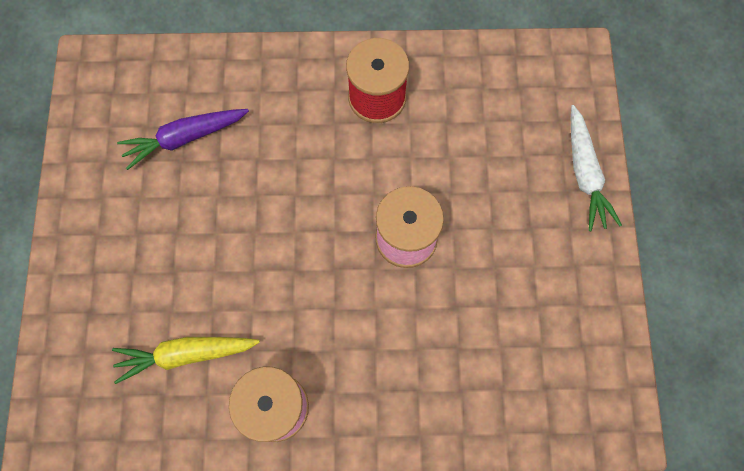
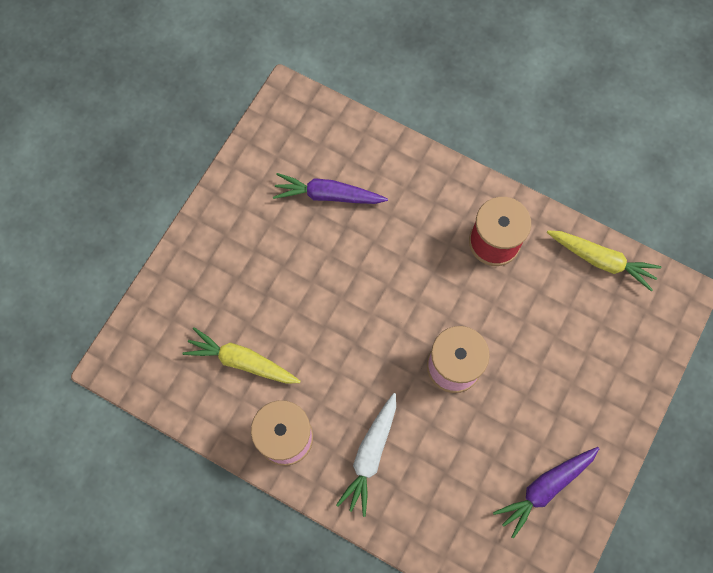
camera: 30 degrees right, 0 degrees up
(487, 63) = (601, 260): none -> yellow carrot
(561, 307) = (545, 488): none -> purple carrot
(584, 174) = (627, 394): white carrot -> white carrot (370, 455)

